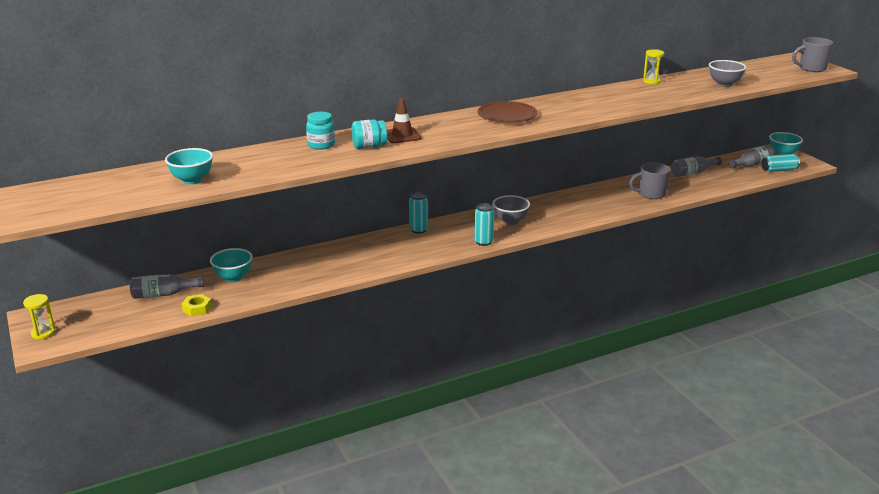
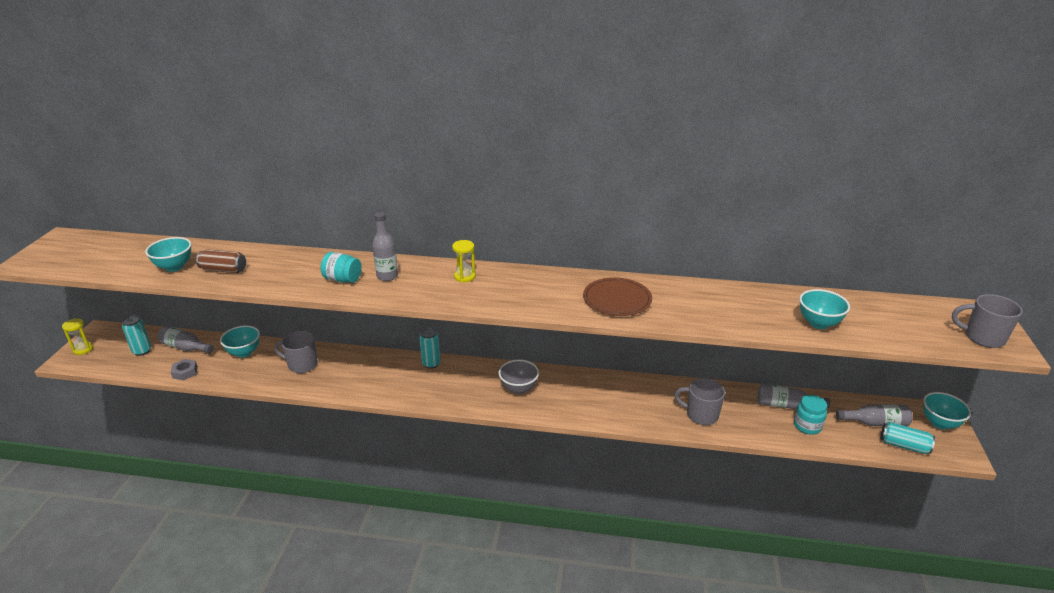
camera: 35 degrees right, 5 degrees up
(197, 309) = (185, 372): yellow nut -> grey nut
(247, 169) = (223, 270): none -> brown can
(305, 267) = (302, 365): none -> grey mug
(321, 145) = (313, 263): turquoise jar -> turquoise jar (807, 426)
(402, 136) = (387, 276): brown traffic cone -> grey bottle
(483, 242) = (464, 403): turquoise can -> turquoise can (142, 351)
(507, 115) = (513, 284): brown plate -> brown plate (617, 300)
(651, 81) = (734, 289): yellow hourglass -> yellow hourglass (465, 277)
(724, 84) = (818, 323): grey bowl -> turquoise bowl

